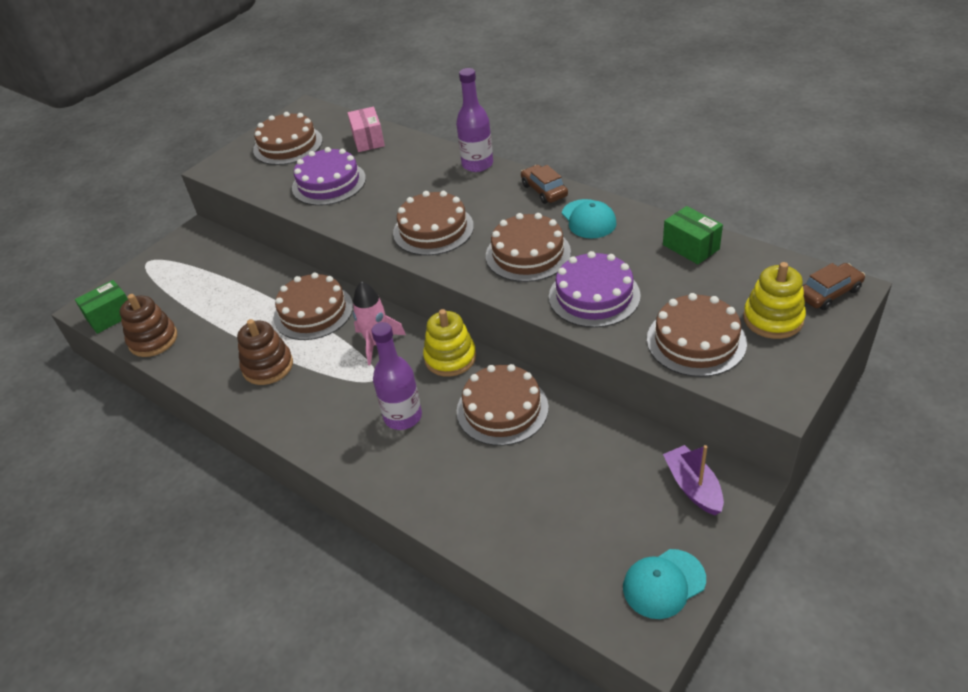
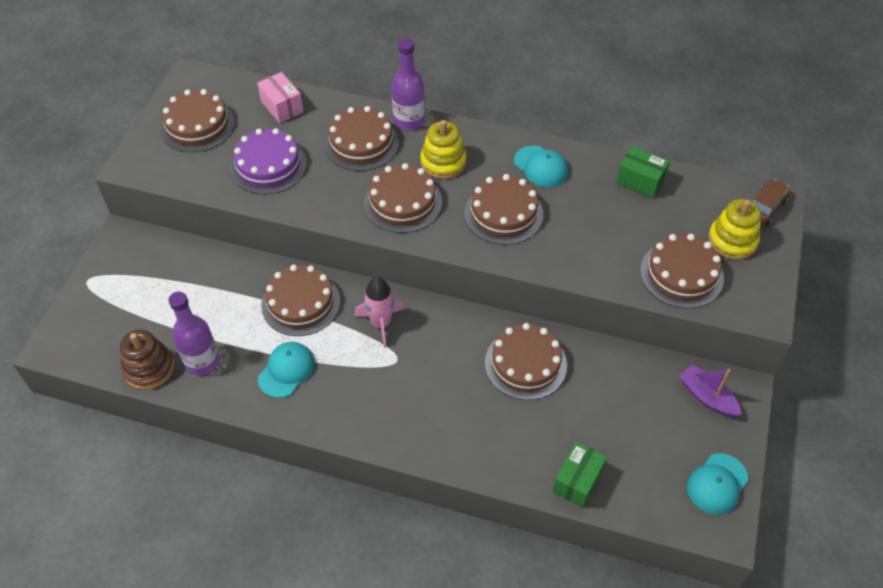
camera: 25 degrees left, 10 degrees up
(110, 316) = (84, 352): green box -> green box (577, 481)
(268, 366) = (286, 370): brown stacking toy -> turquoise cap
(403, 417) = (442, 391): purple bottle -> purple bottle (202, 361)
(422, 176) = (361, 143): none -> brown cake
(450, 358) = (456, 324): yellow stacking toy -> yellow stacking toy (443, 162)
(544, 190) = (486, 141): brown car -> none
(594, 296) = (581, 246): purple cake -> none

